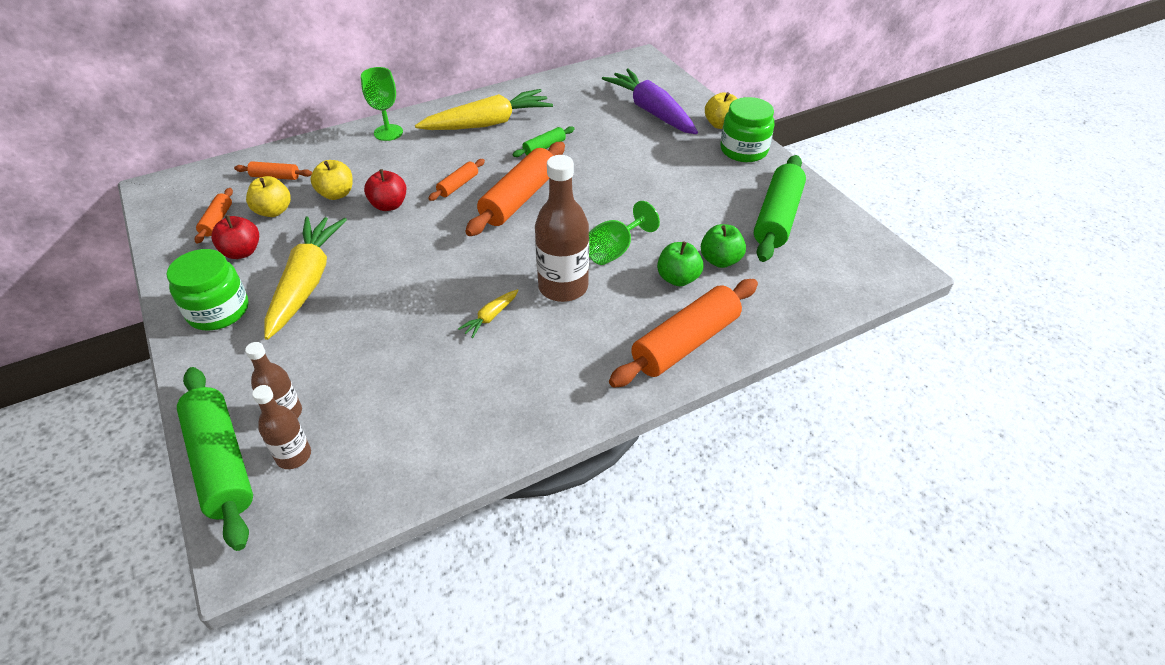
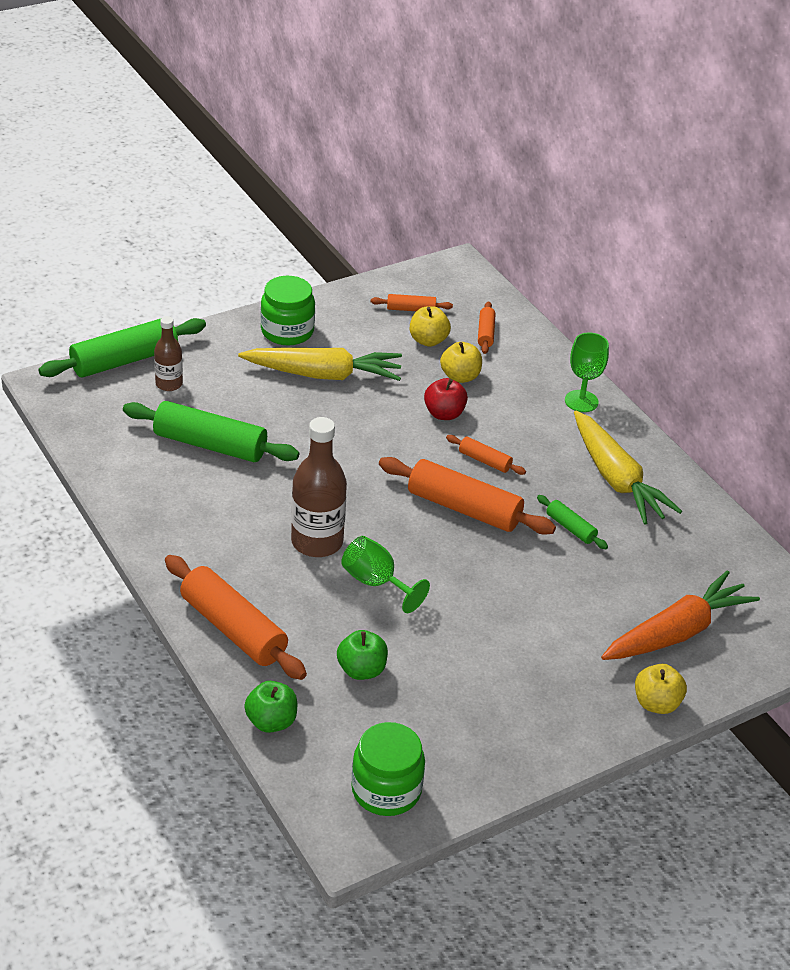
camera: 85 degrees right, 5 degrees down
(242, 252) = (365, 331): red apple -> none
(293, 456) = (126, 394): brown bottle -> none
(490, 317) = (274, 492): yellow carrot -> none
(651, 111) = (676, 632): purple carrot -> orange carrot
(678, 278) = (330, 631): green apple -> green apple (271, 721)
(743, 150) = (594, 720): green jar -> green jar (386, 790)
(777, 217) = (445, 734): green rolling pin -> green rolling pin (210, 445)

